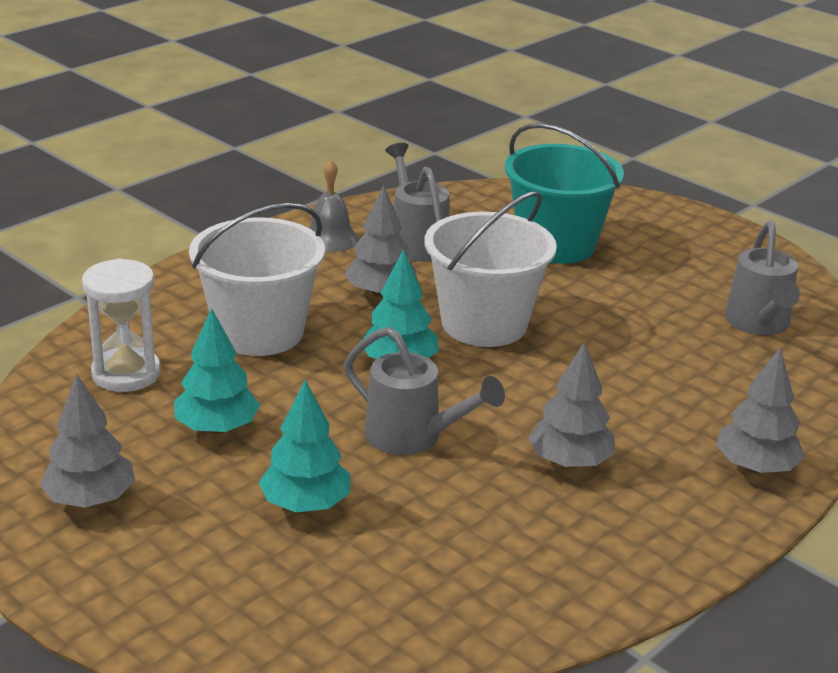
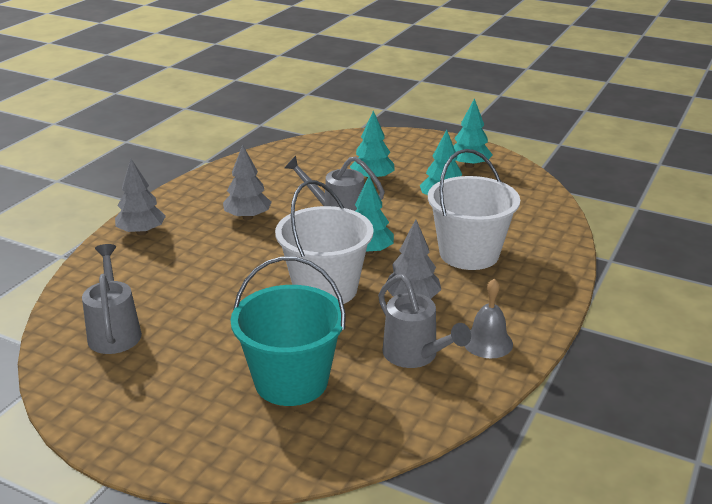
camera: 165 degrees right, 0 degrees up
(90, 500) = (469, 165): grey tree -> turquoise tree
(126, 374) = (518, 216): white hourglass -> none

